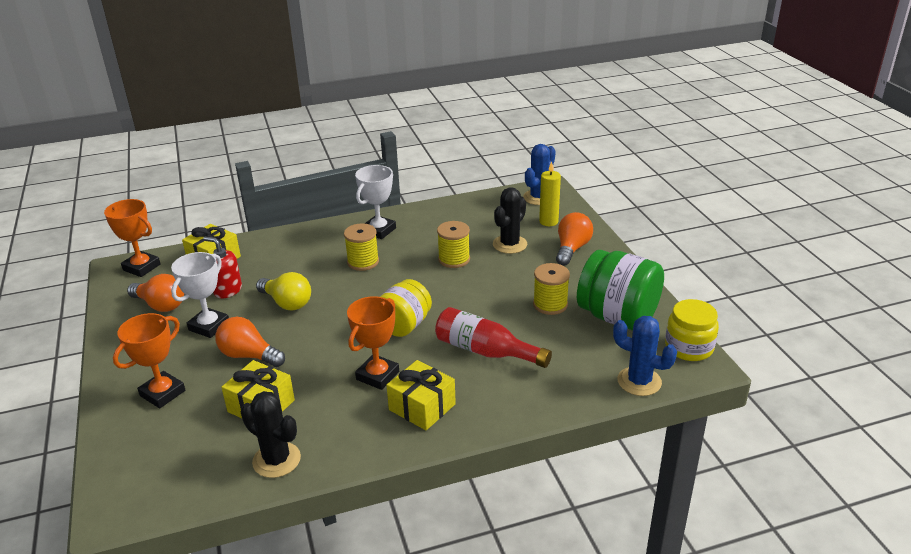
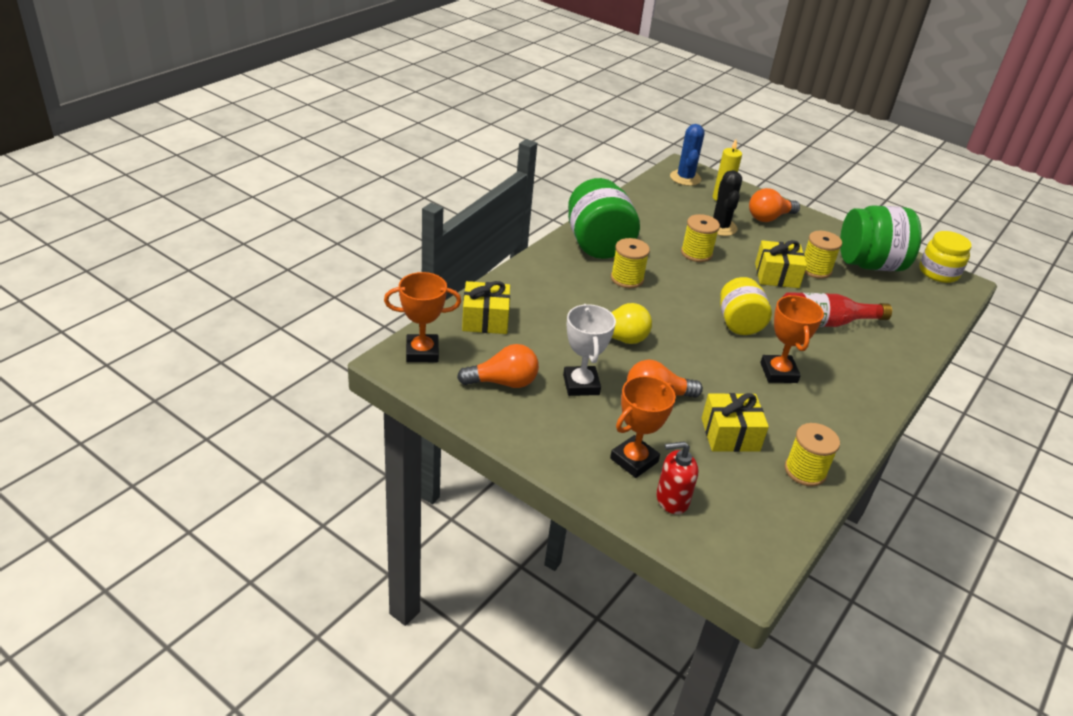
camera: 40 degrees left, 5 degrees up
(162, 393) = (634, 460): orange trophy -> orange trophy turned 45 degrees clockwise
(227, 290) = (546, 345): red soap dispenser -> red soap dispenser (672, 499)
(276, 460) = (805, 471): black cactus -> yellow spool
(379, 230) = (598, 245): white trophy -> green jar
(422, 407) = (842, 384): yellow gift -> yellow gift (776, 275)
(572, 249) = (769, 218): orange light bulb -> orange light bulb turned 105 degrees counterclockwise
(639, 381) = (943, 309): blue cactus -> none

